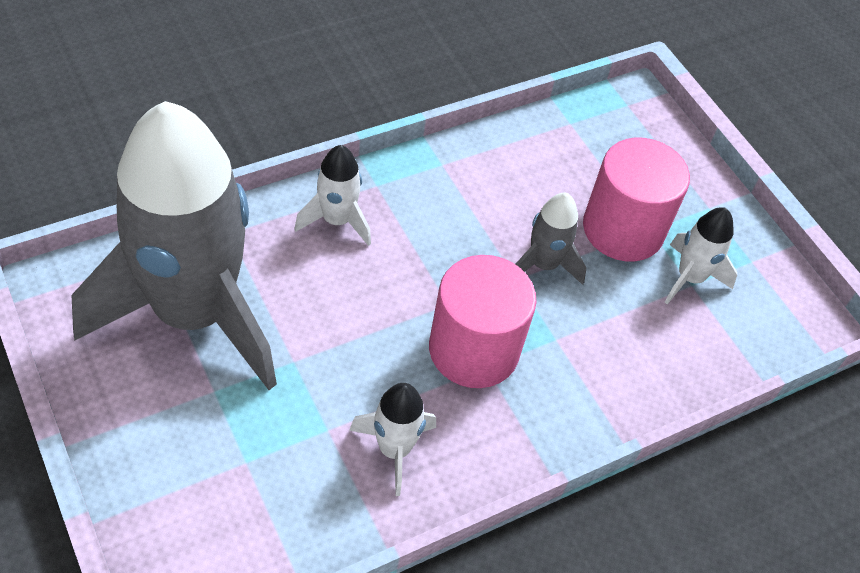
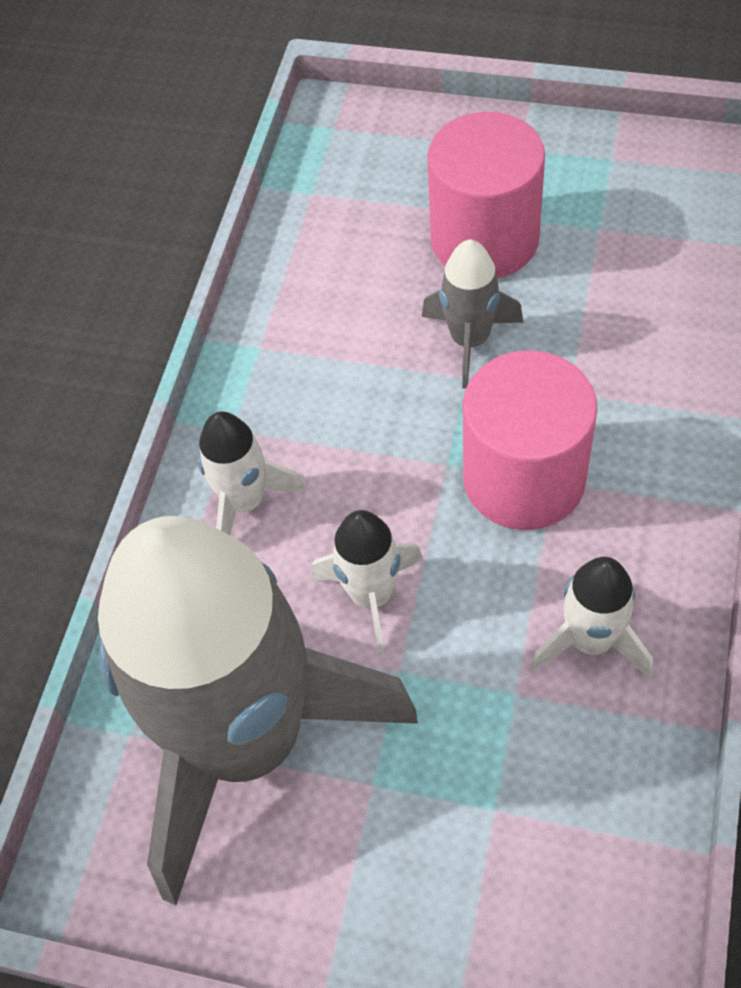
camera: 35 degrees left, 5 degrees up
(689, 278) = (590, 224): white rocket -> white rocket (372, 596)

